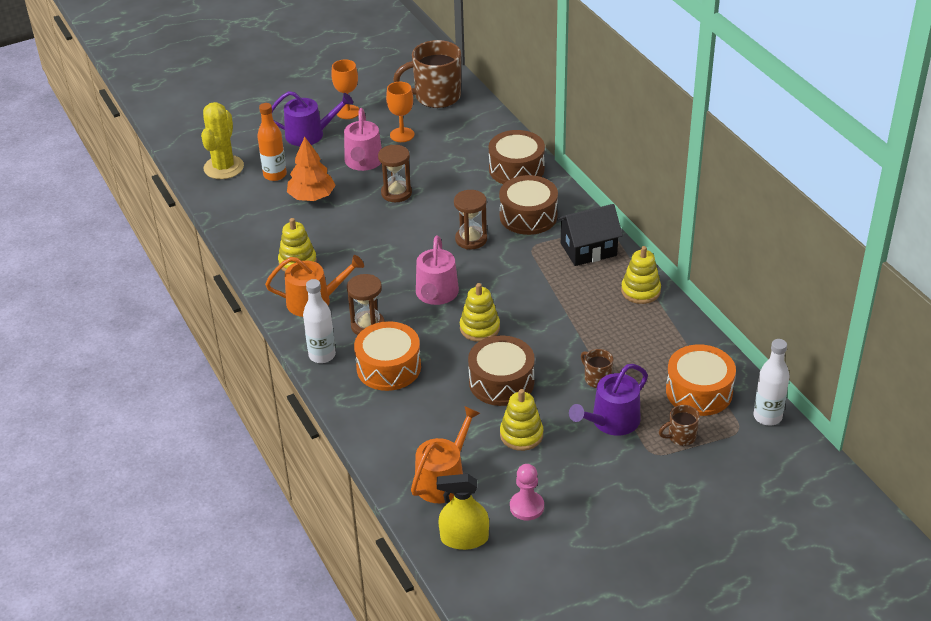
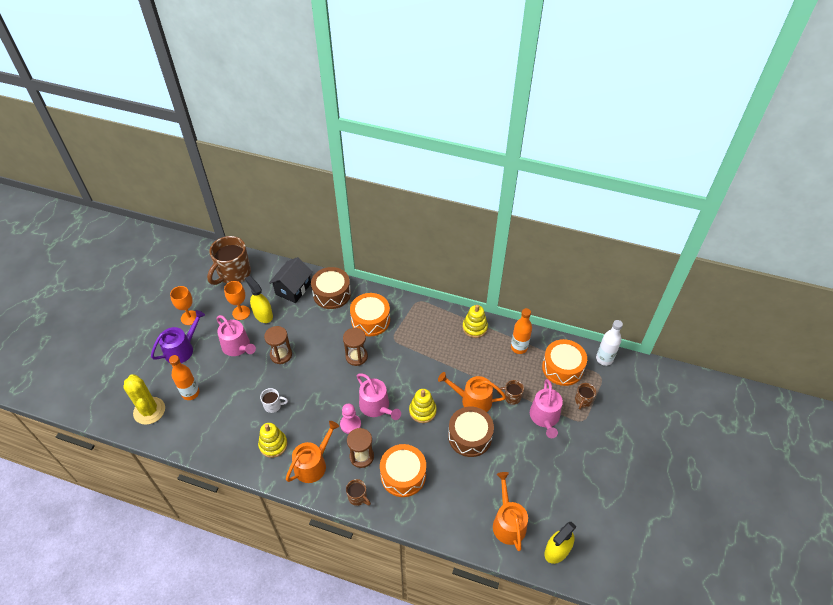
camera: 45 degrees left, 10 degrees up
(312, 196) = (231, 392): orange tree -> none
(322, 355) = (358, 497): white bottle -> brown mug
(337, 231) = (273, 405): none -> white mug
(421, 148) = (263, 314): none -> yellow spray bottle
(521, 435) = (514, 461): yellow stacking toy -> none
(526, 507) = (563, 503): pink pawn -> pink pawn (350, 424)
(528, 216) = (370, 320): brown drum -> orange drum
(547, 353) = (472, 400): none -> orange watering can
(588, 249) = (423, 320): black house -> black house (293, 289)
(611, 421) = (545, 418): purple watering can -> pink watering can
(670, 340) = (519, 347): none -> orange bottle

